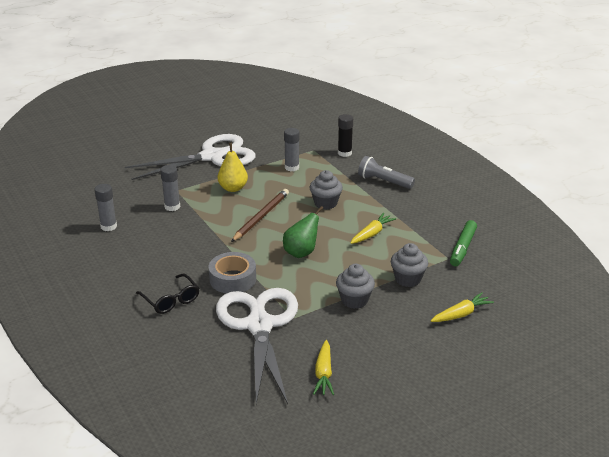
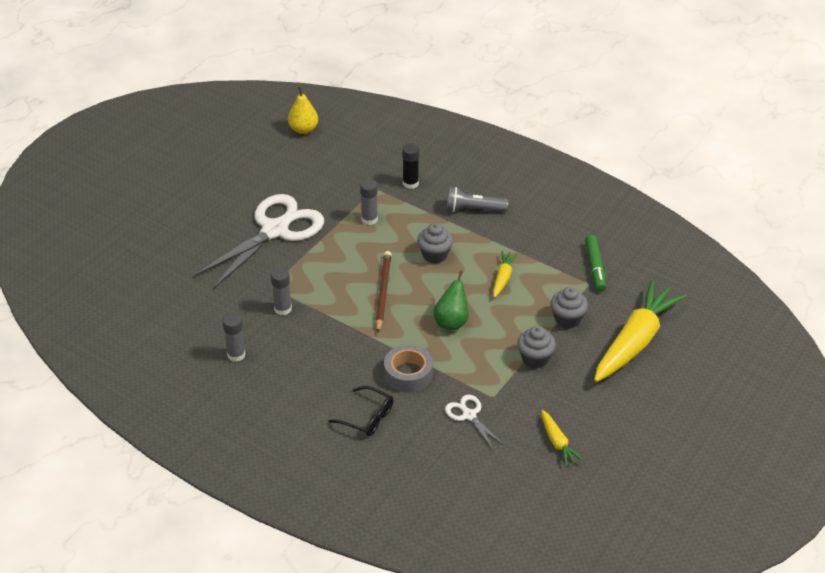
camera: 25 degrees left, 10 degrees up
(233, 188) = (328, 265): yellow pear -> yellow pear (303, 129)
(259, 325) = (469, 415): white scissors -> white scissors, size x0.45
(461, 314) = (635, 341): yellow carrot -> yellow carrot, size x2.21

